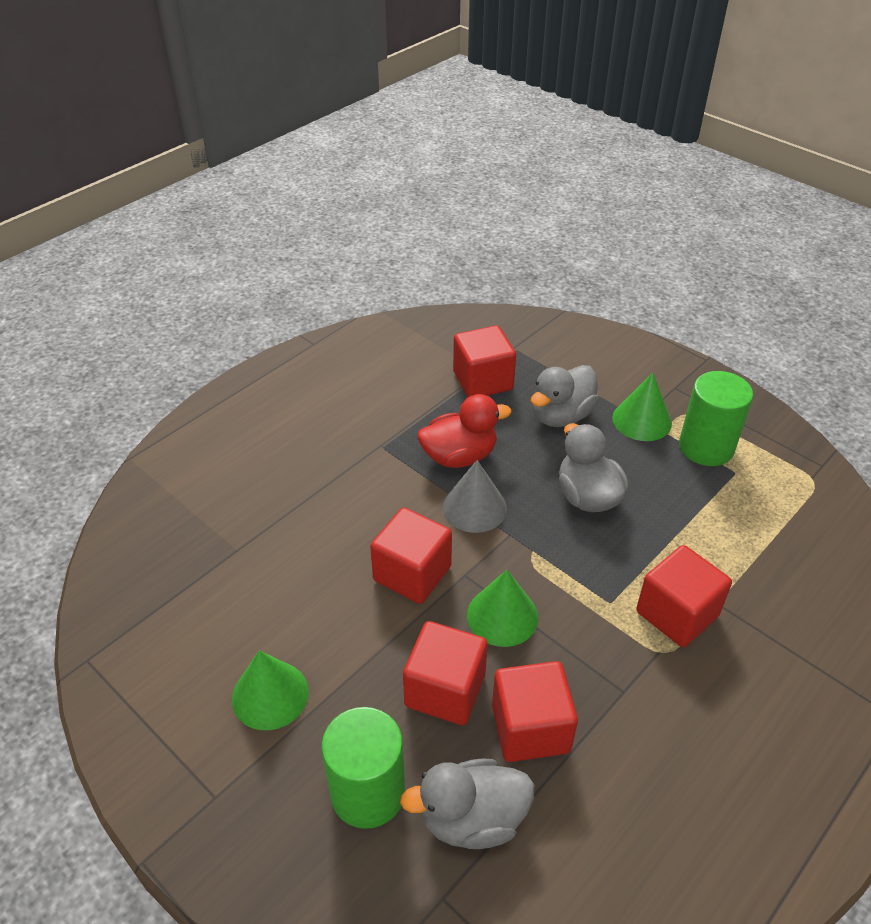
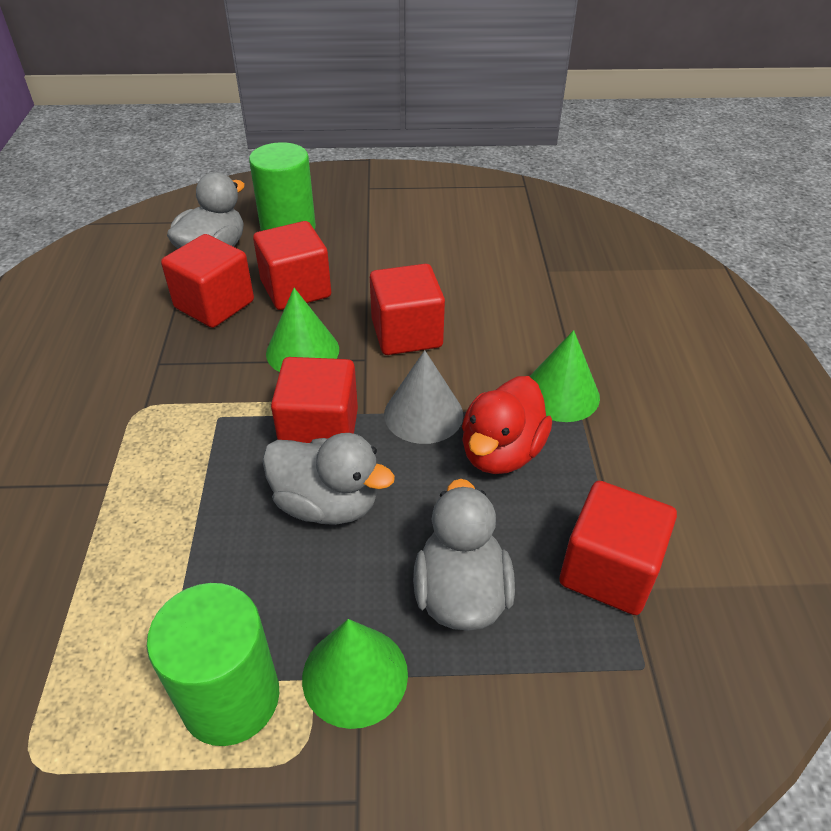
camera: 135 degrees right, 0 degrees up
(270, 695) = (402, 228): green cone -> green cone (560, 394)
(677, 614) = (146, 446): red cube -> red cube (319, 431)

